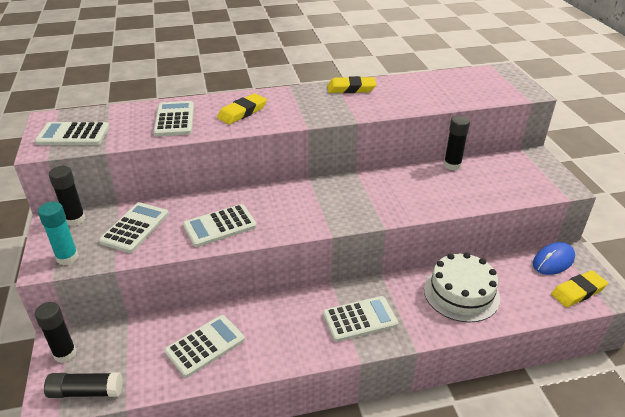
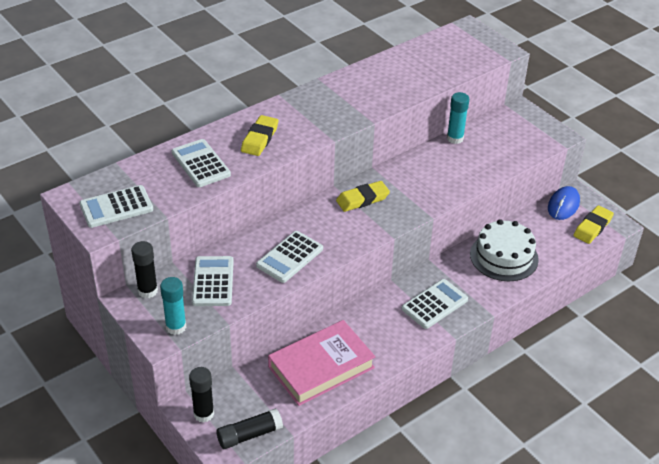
camera: 25 degrees left, 5 degrees up
(205, 346) = (321, 367): white calculator -> pink book
(351, 88) = (342, 84): yellow eraser -> yellow eraser (362, 199)
(452, 165) = (455, 138): black glue stick -> turquoise glue stick

